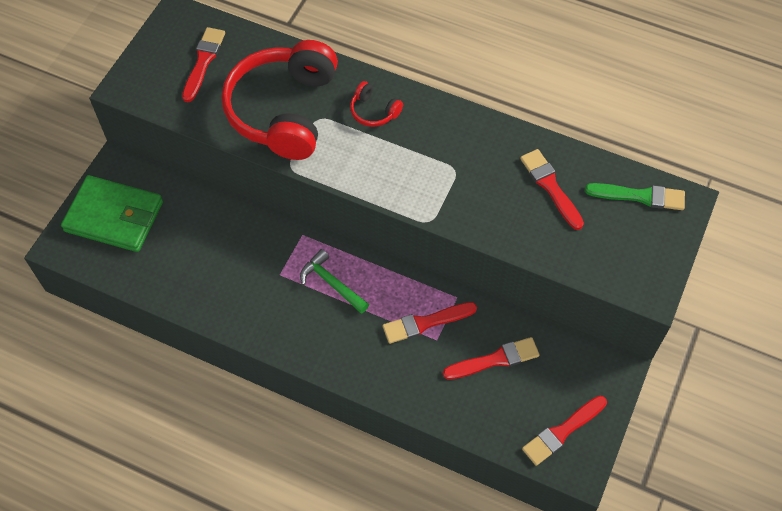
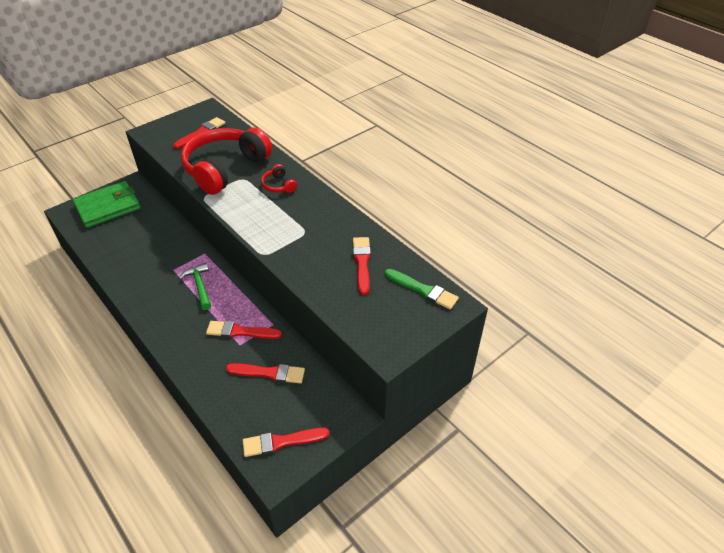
camera: 25 degrees right, 15 degrees down
(114, 216) = (108, 207): green wallet -> green wallet turned 75 degrees counterclockwise

